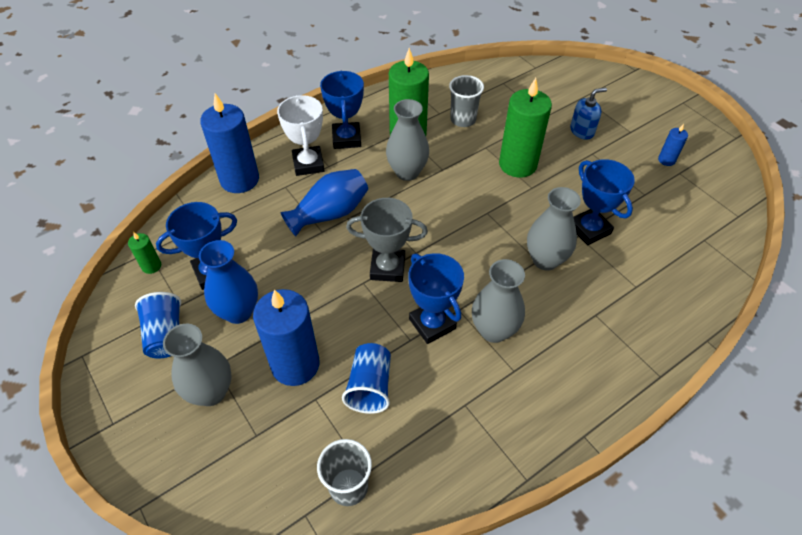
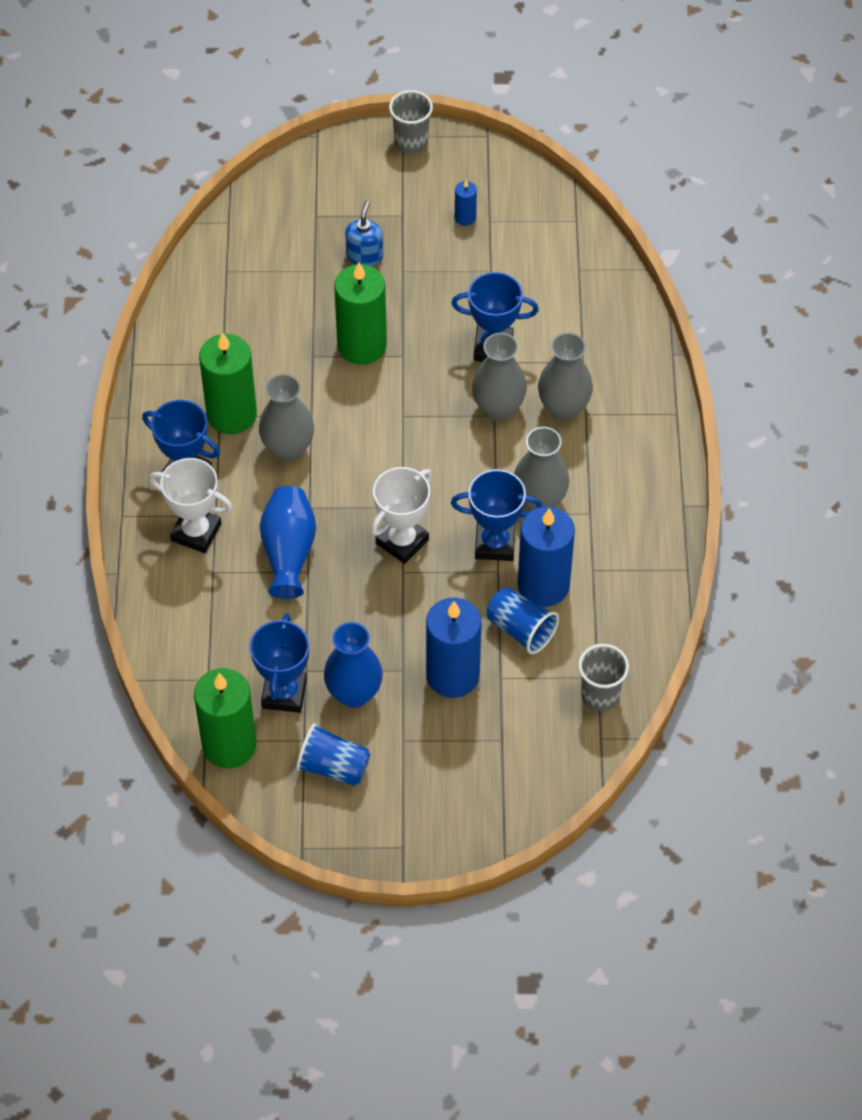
camera: 55 degrees left, 5 degrees up
(151, 266) = (229, 745): green candle -> green candle, size x2.21
(211, 392) = (430, 755): grey vase -> grey vase (563, 408)
(239, 179) = (164, 609): blue candle -> blue candle (543, 585)
(387, 268) = (402, 541): grey trophy -> white trophy
(463, 120) = (252, 348): grey cup -> grey cup (411, 142)

